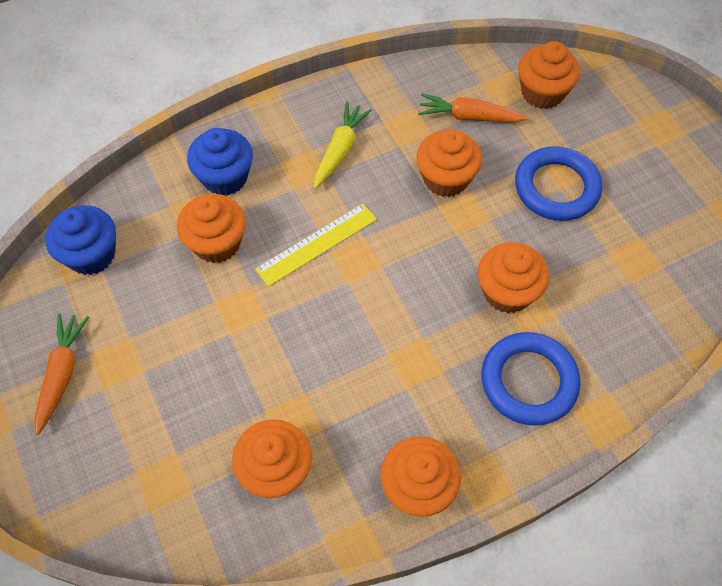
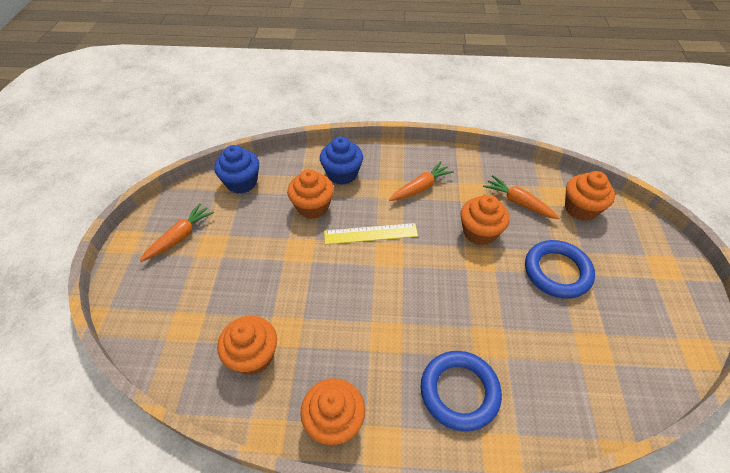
camera: 30 degrees right, 10 degrees down
(340, 150) = (420, 187): yellow carrot -> orange carrot
(507, 292) = (479, 322): orange cupcake -> none

